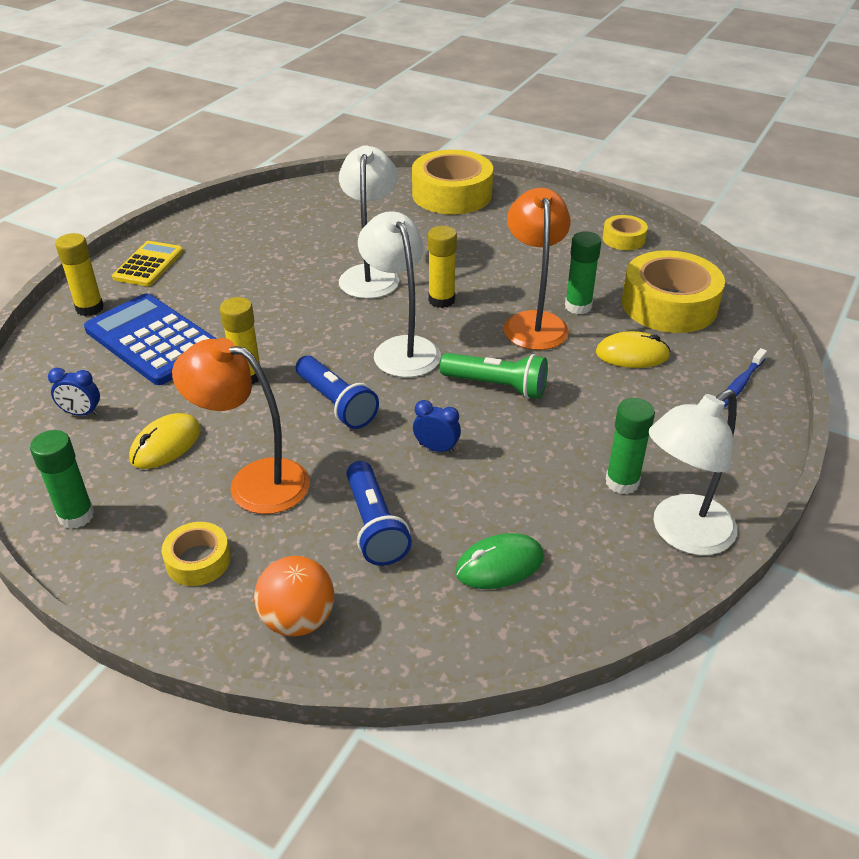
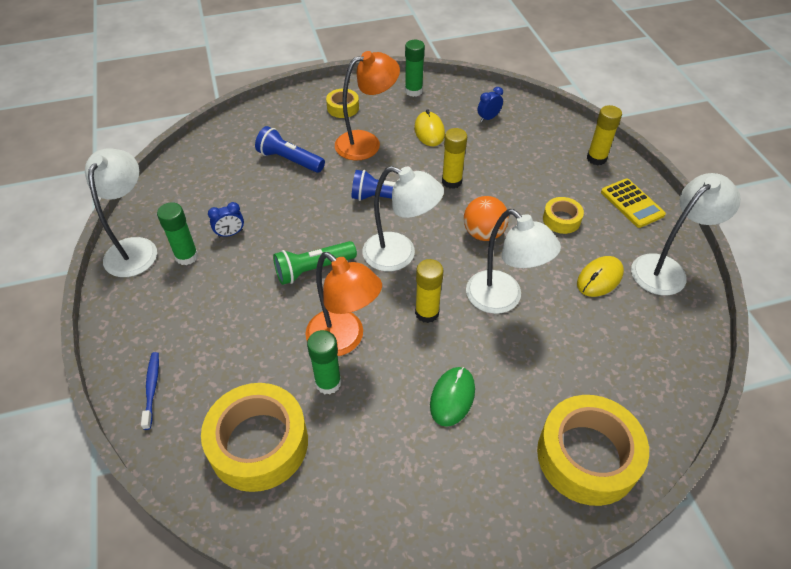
camera: 135 degrees right, 10 degrees up
(153, 340) = (531, 166): blue calculator -> none
(224, 223) = (666, 269): none -> white lamp
(298, 620) = (277, 115): orange ball -> orange ball (483, 233)
(436, 448) = (304, 210): blue clock -> blue clock (230, 233)
(499, 565) = (216, 180): green mouse -> green mouse (452, 397)
(623, 239) = (370, 519): yellow tape -> yellow tape (561, 219)
(632, 354) = (249, 360): yellow mouse -> yellow mouse (599, 278)

